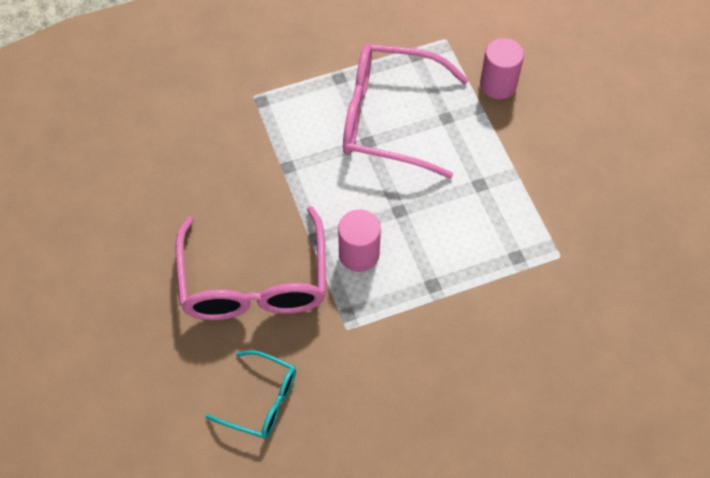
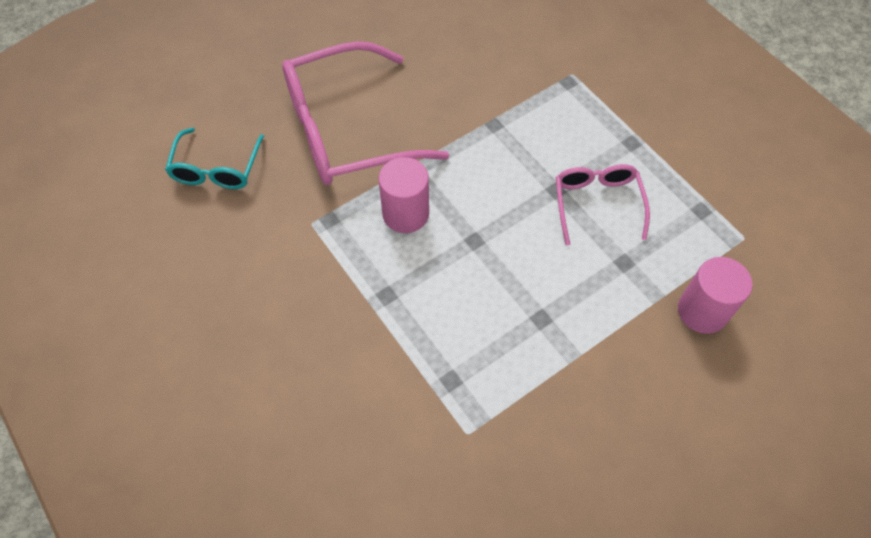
camera: 75 degrees right, 0 degrees up
(390, 119) = (597, 204): pink glasses -> pink glasses, size x0.53

